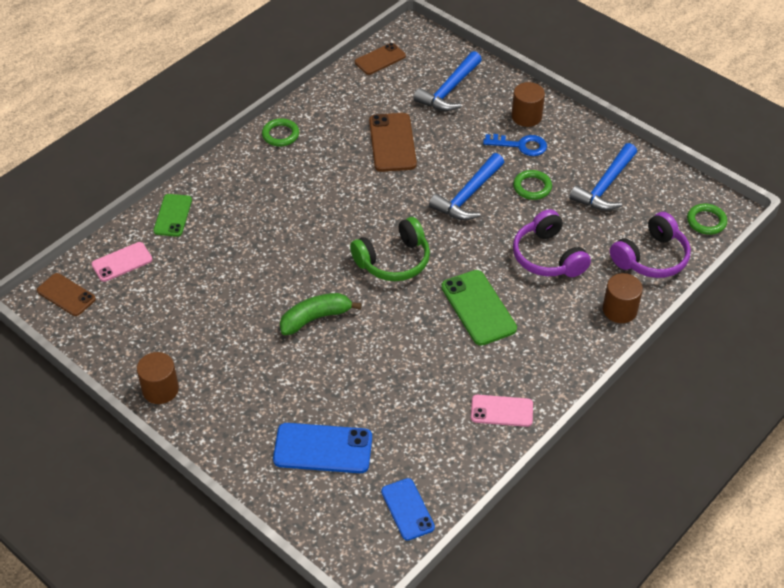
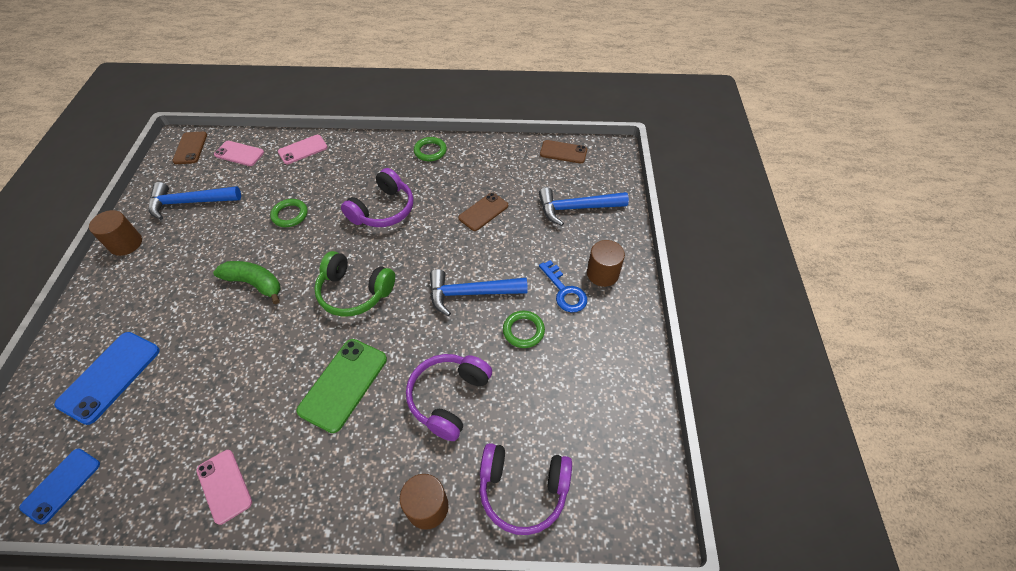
camera: 50 degrees right, 5 degrees up
(173, 215) = (303, 150): green phone -> pink phone
(319, 200) = (383, 210): none -> purple headphones
(323, 448) = (110, 377): blue phone -> blue phone turned 60 degrees clockwise
(392, 143) = (483, 212): brown phone -> brown phone, size x0.66
(605, 186) = (580, 386): blue hammer -> blue hammer (190, 202)
(706, 221) = (620, 511): green ring -> green ring (290, 215)

